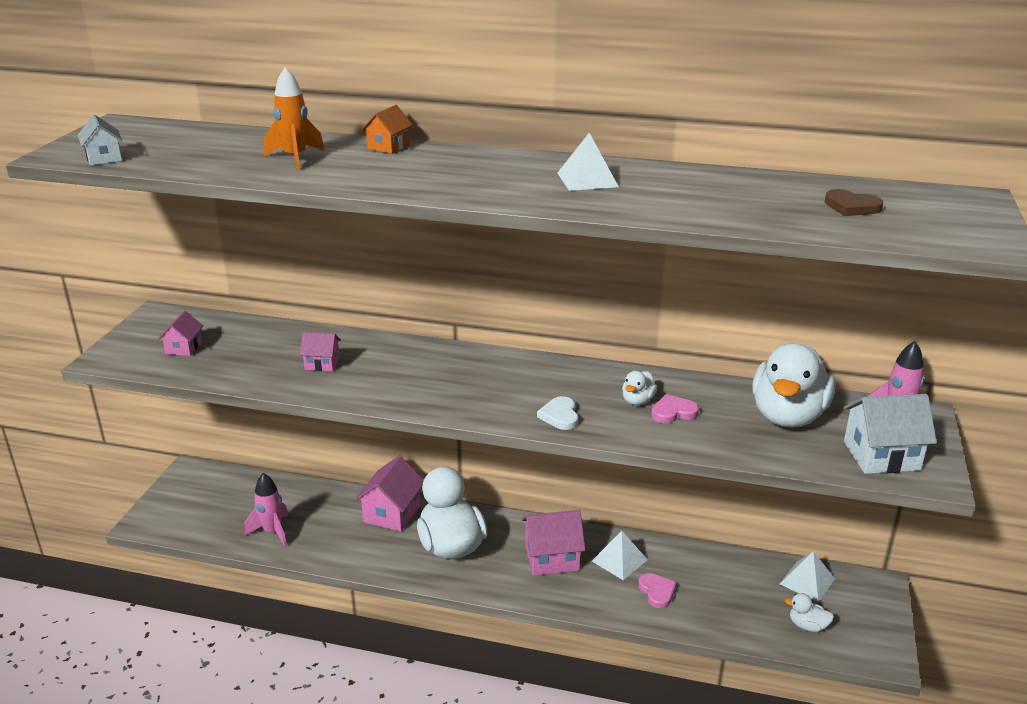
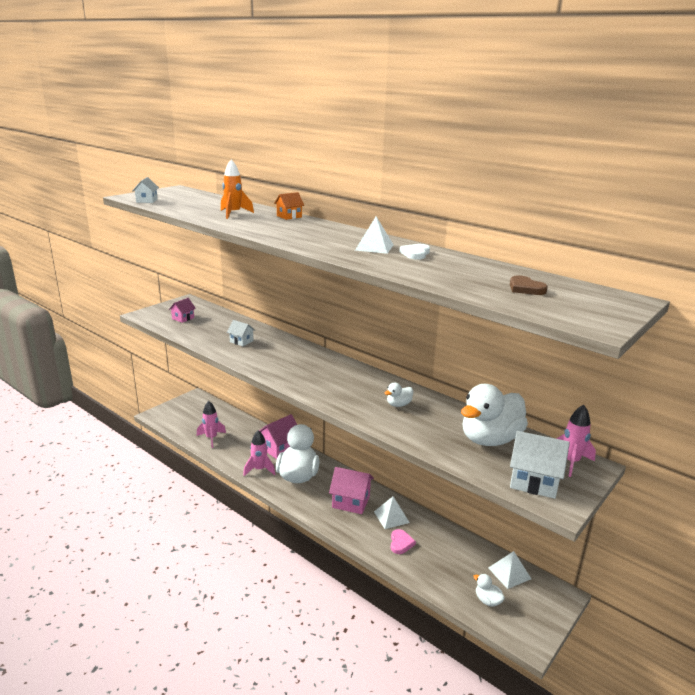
camera: 25 degrees right, 5 degrees down
(322, 363) = (241, 341): pink house -> white house
(387, 556) = (259, 469): none -> pink rocket
(560, 416) = (342, 400): white heart -> white heart (415, 254)
(673, 412) = (414, 417): pink heart -> none

